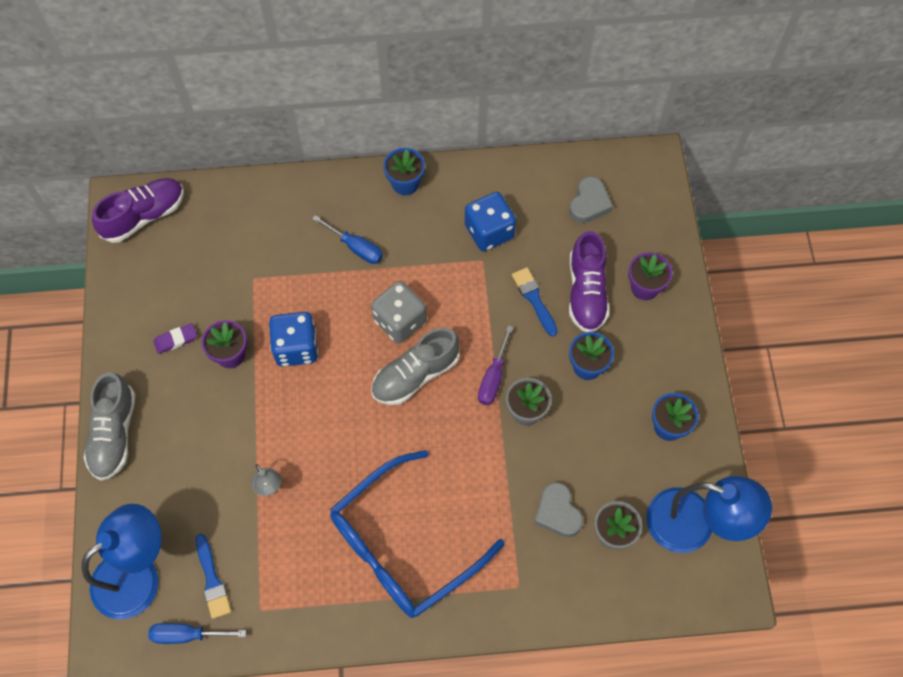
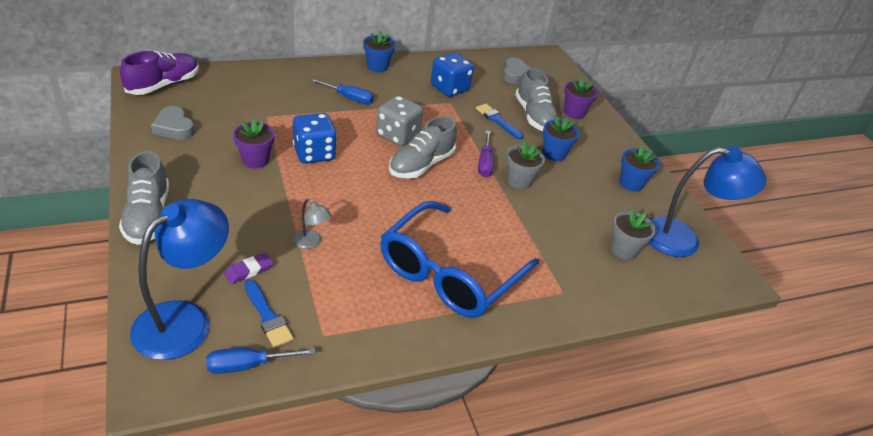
camera: 20 degrees left, 25 degrees down
(176, 340) = (202, 153): purple eraser -> purple eraser (249, 270)
(557, 512) = (572, 240): grey heart -> grey heart (174, 127)
(586, 292) = (534, 116): purple shoe -> grey shoe

